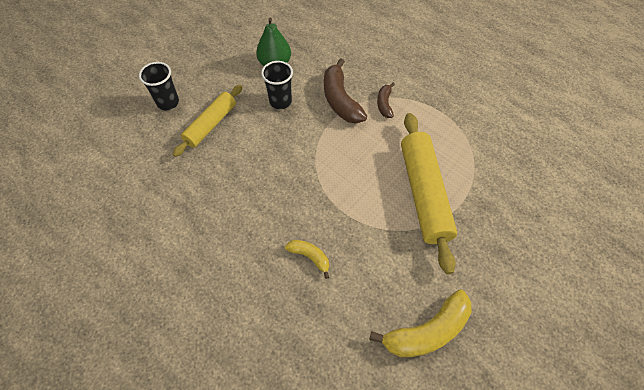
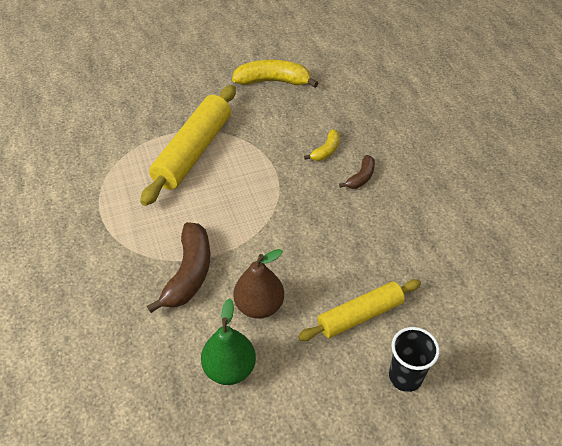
camera: 150 degrees left, 10 degrees down
(280, 101) = (259, 306): black cup -> brown pear
(310, 257) = (326, 150): yellow banana -> yellow banana turned 120 degrees counterclockwise
(384, 104) = (146, 245): brown banana -> brown banana (361, 177)

